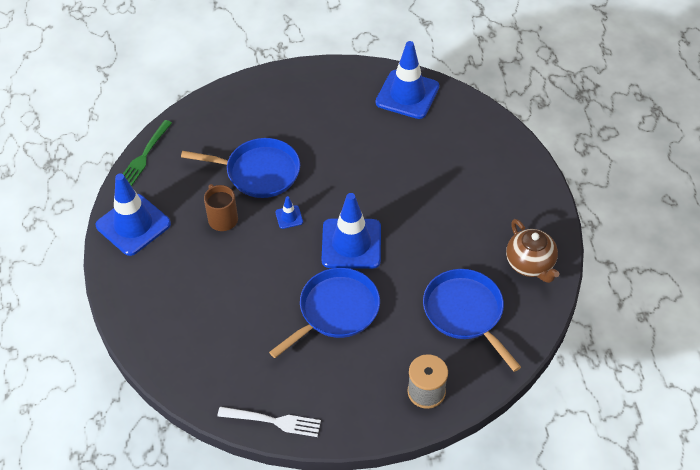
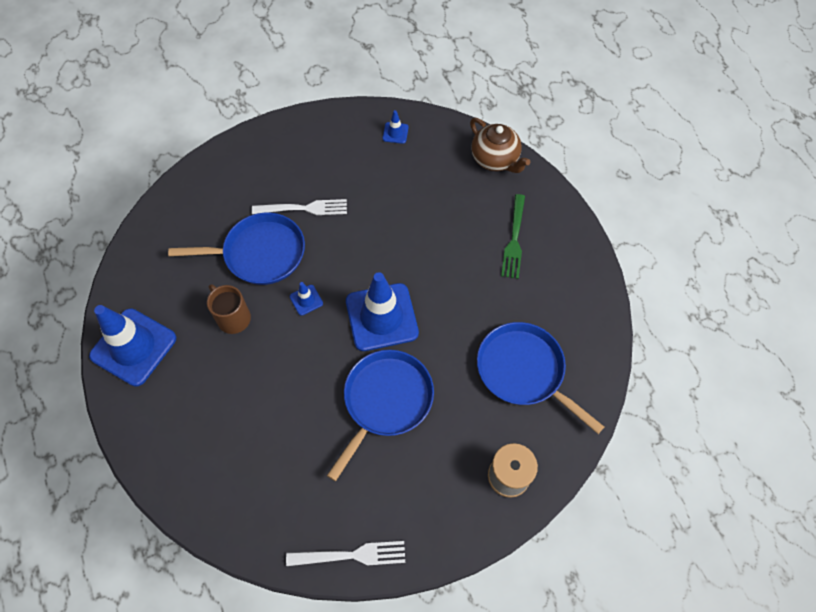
camera: 15 degrees left, 10 degrees up
(145, 155) = (127, 259): green fork -> green fork (514, 239)
(307, 143) = (304, 208): none -> white fork
(407, 94) = (395, 133): blue traffic cone -> blue traffic cone, size x0.42
(530, 264) = (574, 299): brown teapot -> brown teapot (495, 159)

